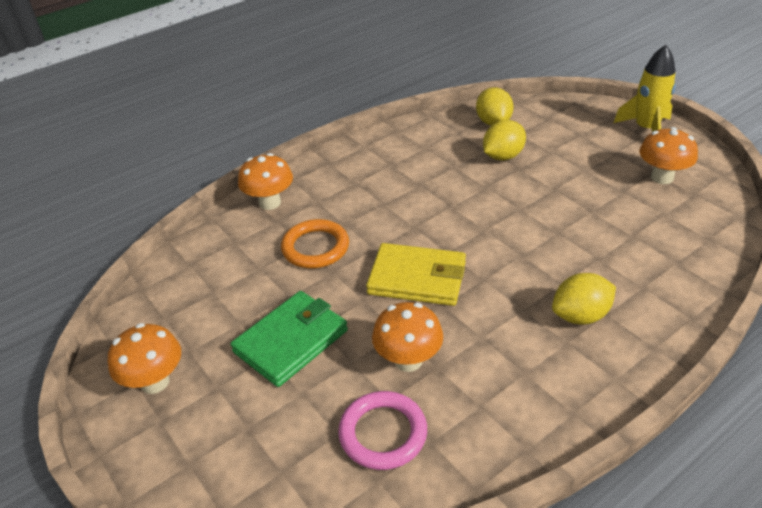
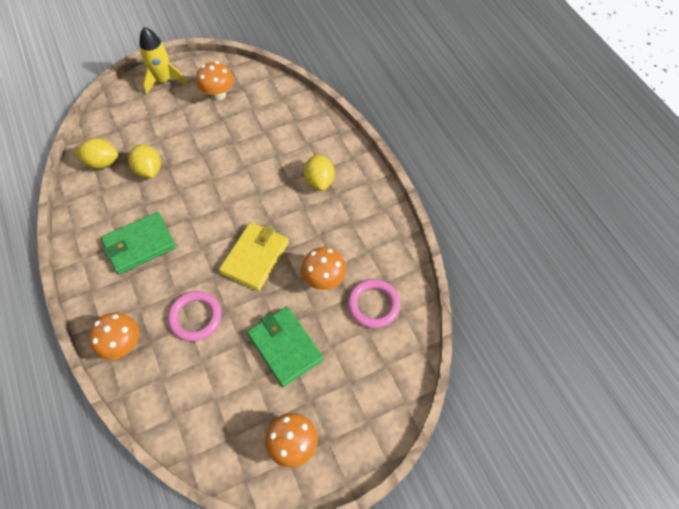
camera: 80 degrees left, 20 degrees up
(315, 247) = (195, 317): orange ring -> pink ring
(397, 178) = (139, 245): none -> green wallet

